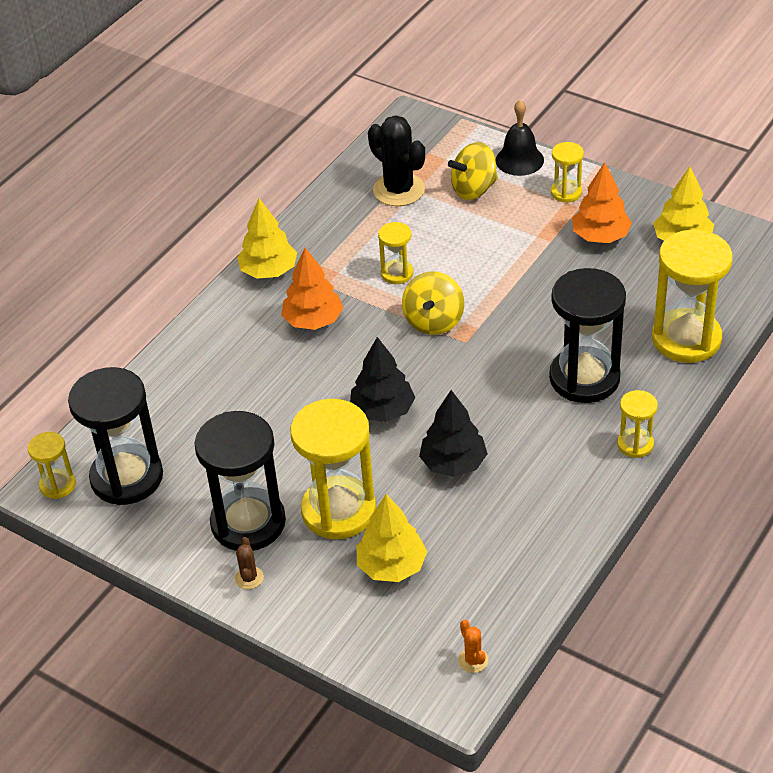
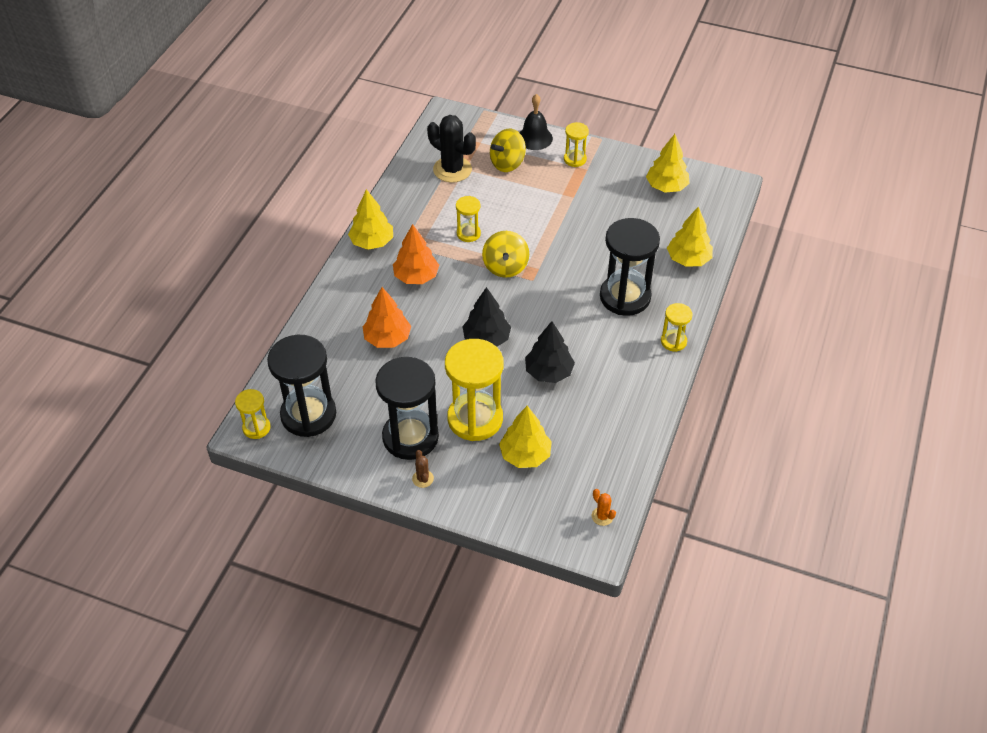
camera: 15 degrees left, 5 degrees up
(600, 236) = (608, 190): orange tree -> orange tree (387, 338)
(686, 339) = (688, 259): yellow hourglass -> yellow tree

